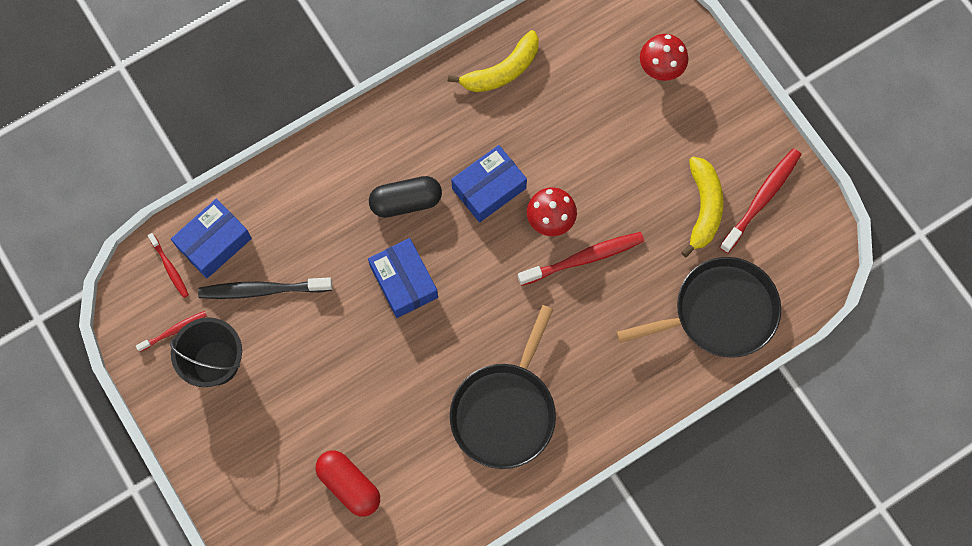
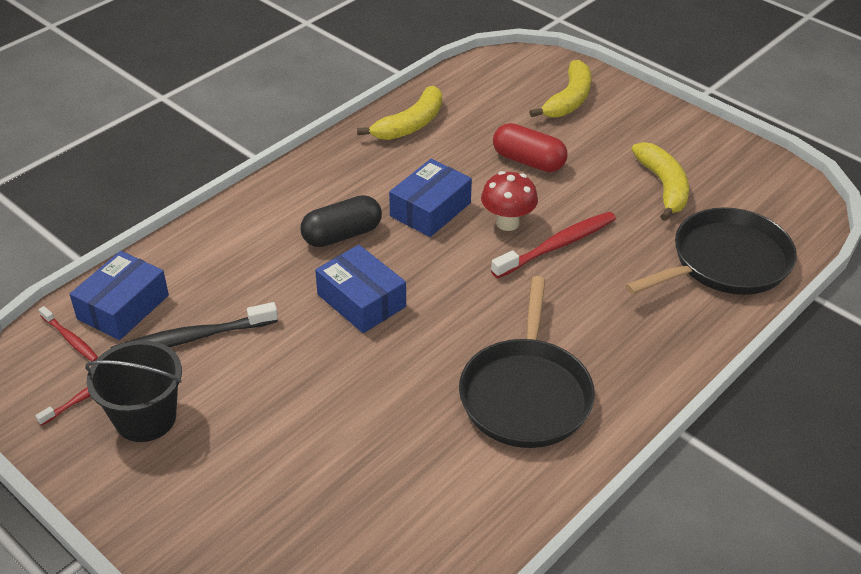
camera: 15 degrees left, 30 degrees down
(349, 485) = (354, 510): red capsule -> red capsule (528, 161)
(660, 69) = (569, 100): red mushroom -> yellow banana
(762, 199) = (718, 170): red toothbrush -> none

